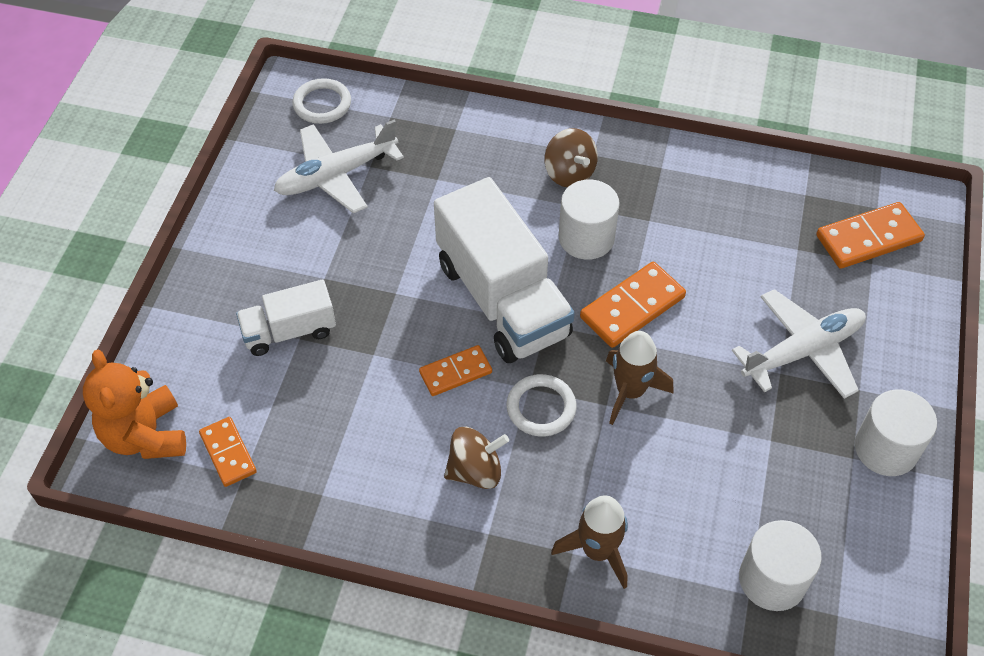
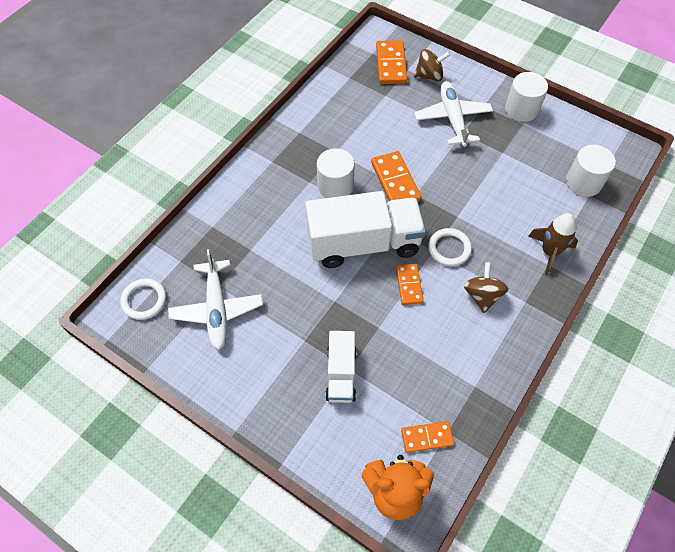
camera: 70 degrees left, 5 degrees up
(569, 173) = (281, 178): brown spinning top -> brown spinning top (429, 76)
(630, 391) = (452, 202): brown rocket -> none

